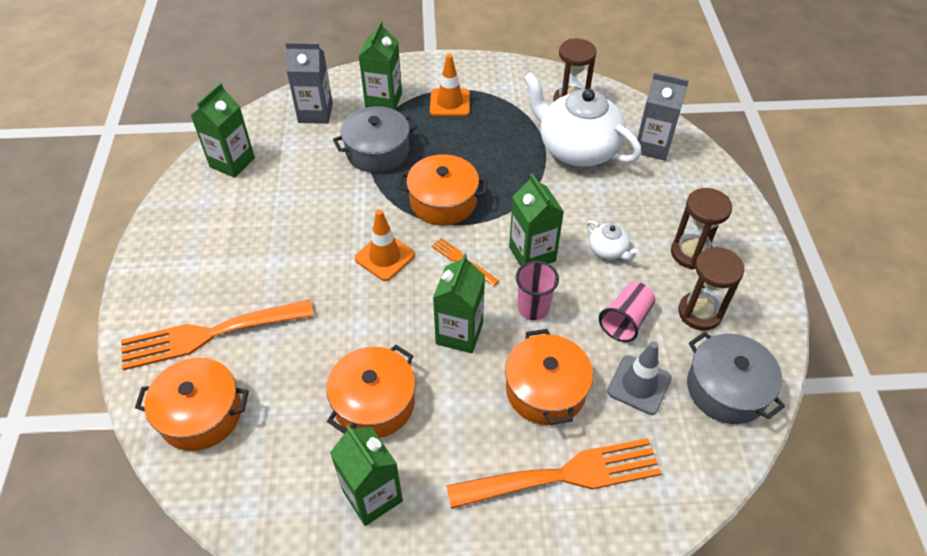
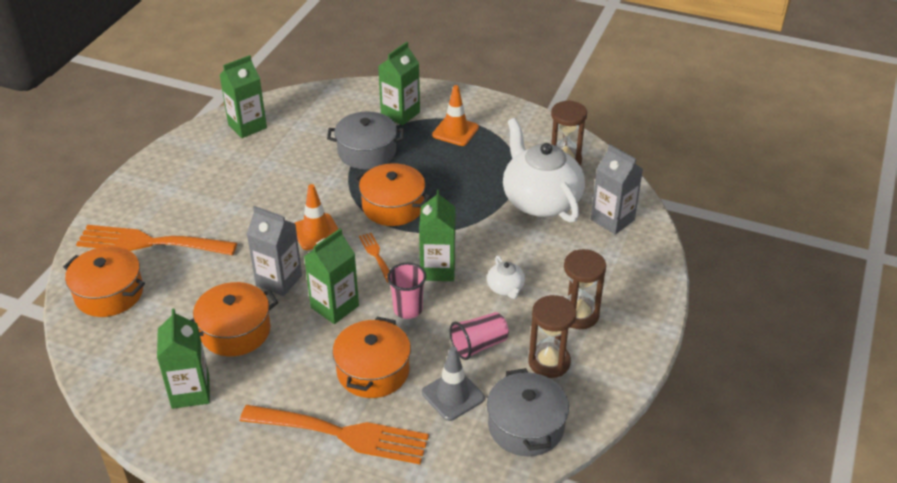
camera: 25 degrees right, 10 degrees down
(315, 113) = (337, 108): grey carton -> grey carton (279, 280)

